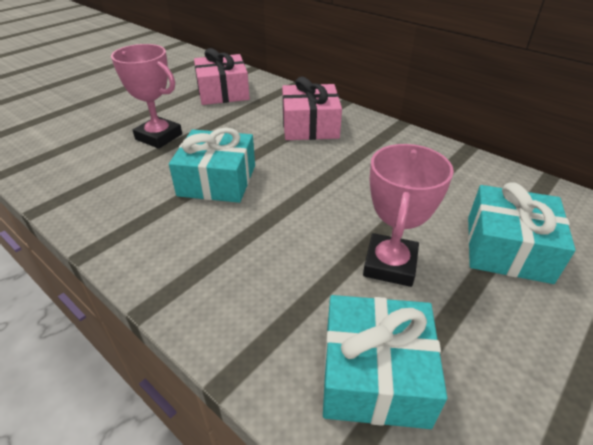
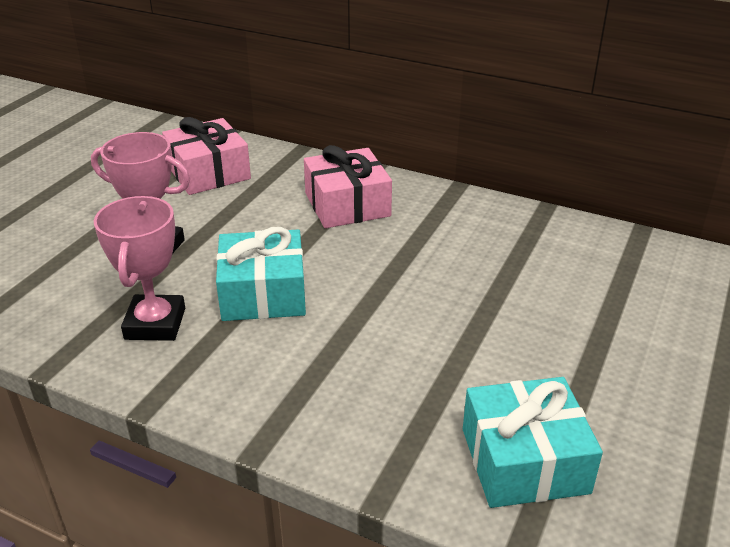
camera: 15 degrees left, 5 degrees down
(390, 264) = (502, 354): pink trophy -> pink trophy (155, 324)
(507, 248) = (617, 315): turquoise gift -> none

